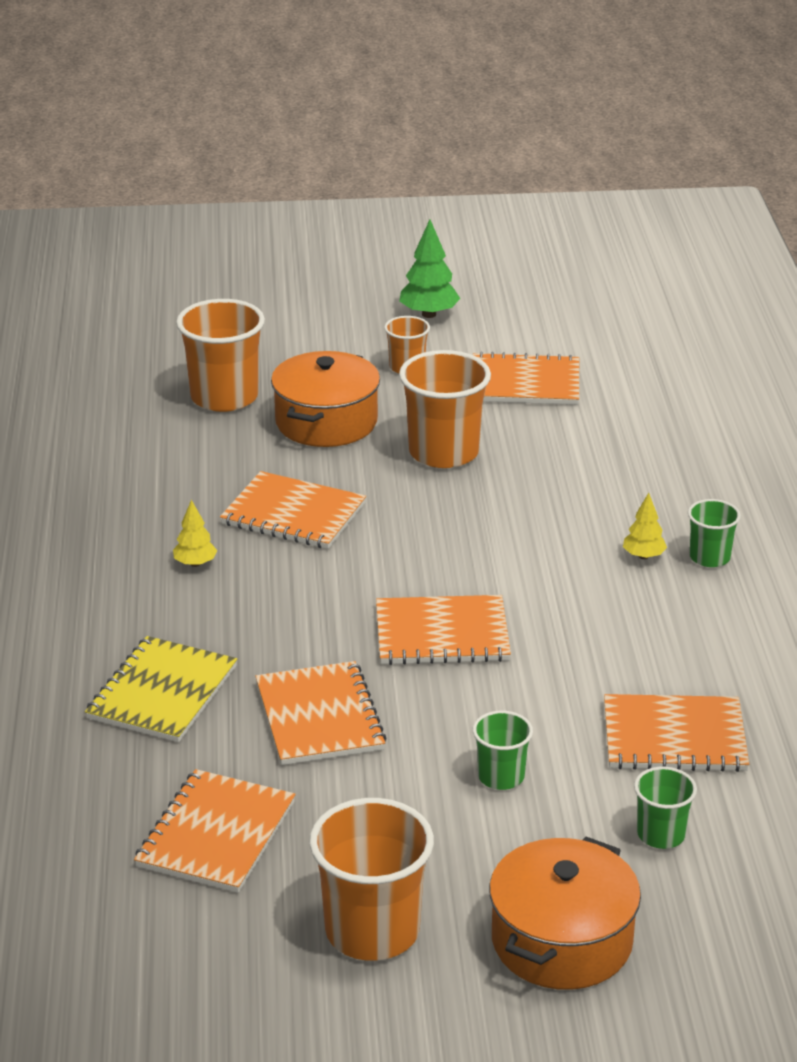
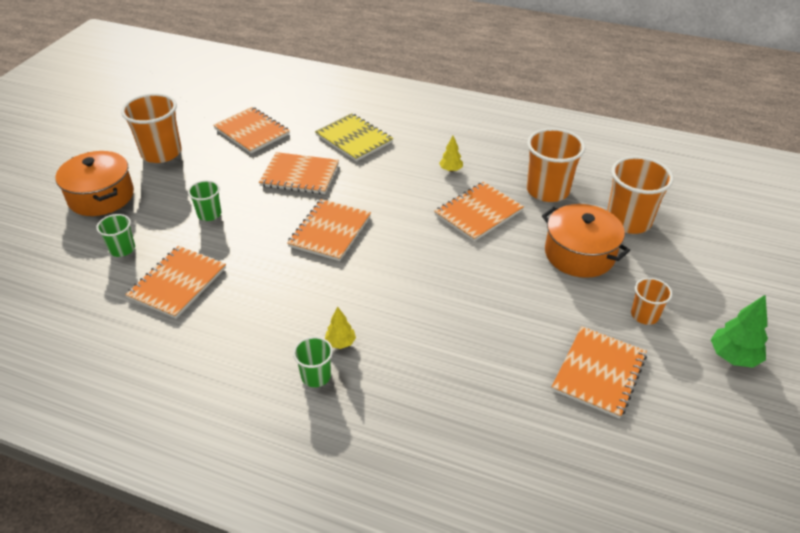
camera: 115 degrees right, 10 degrees up
(443, 452) = (516, 294): orange cup -> orange cup (547, 190)

